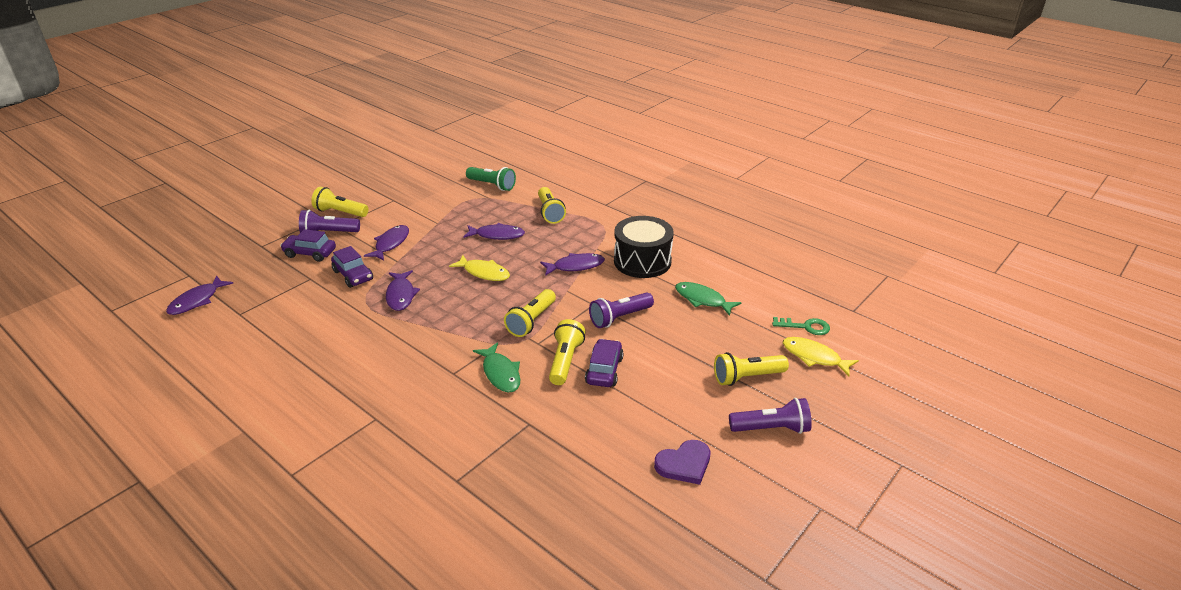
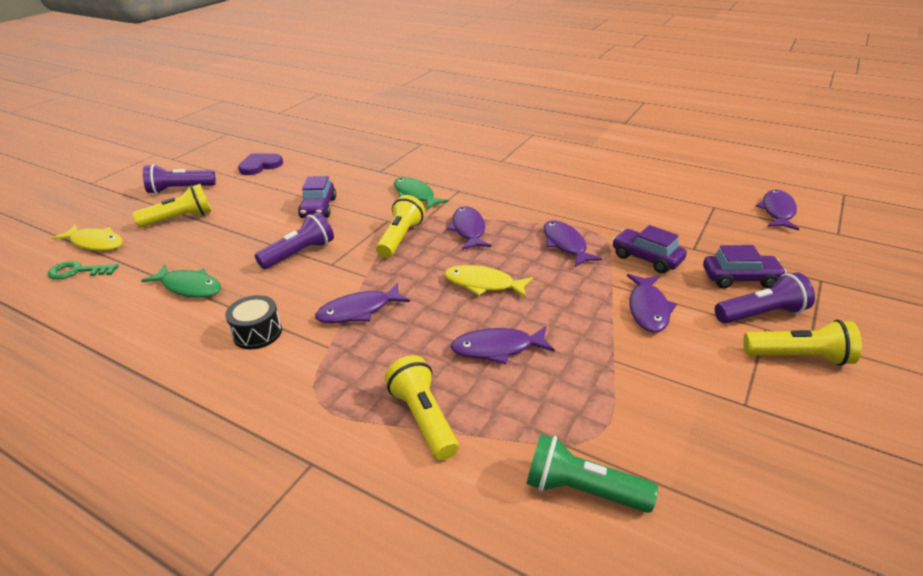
camera: 170 degrees right, 0 degrees up
(469, 321) = (468, 230): none -> purple fish
(565, 361) = (357, 210): yellow flashlight -> none
(642, 261) = (257, 333): black drum -> black drum, size x0.54

